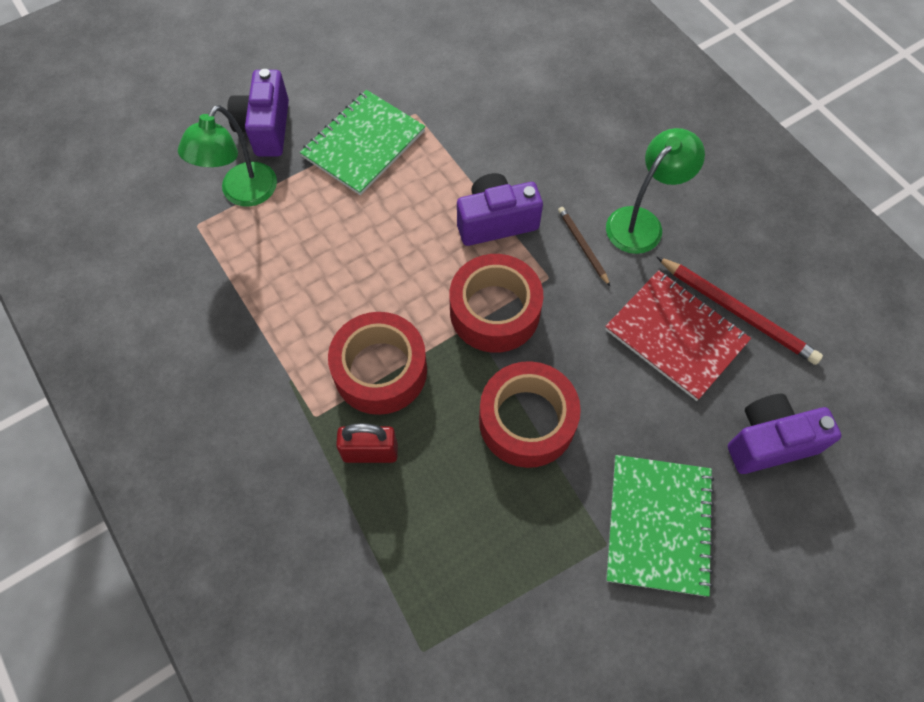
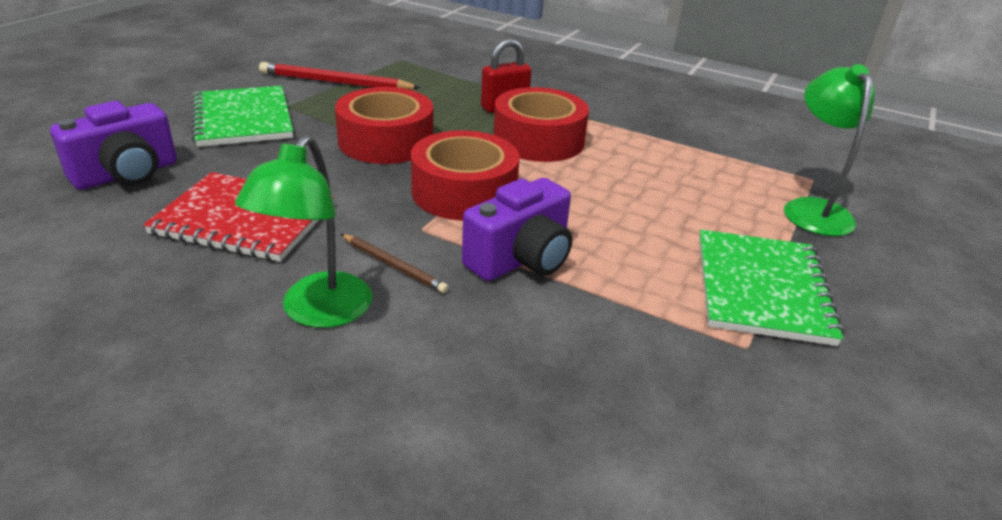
camera: 150 degrees right, 30 degrees down
(266, 128) = (887, 269): purple camera -> none
(737, 312) = (158, 256): red pencil -> red pencil (335, 82)

